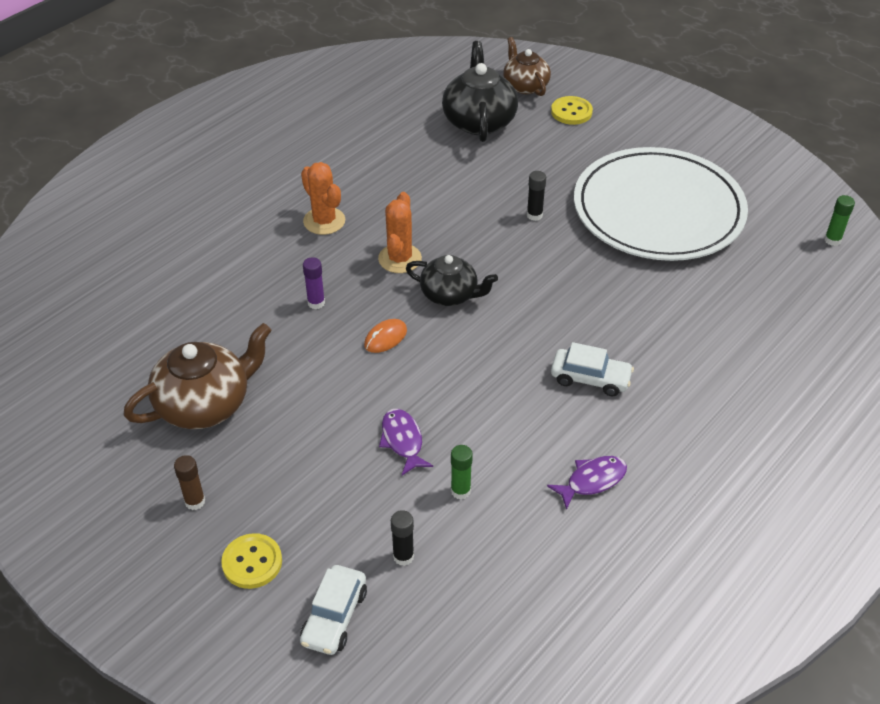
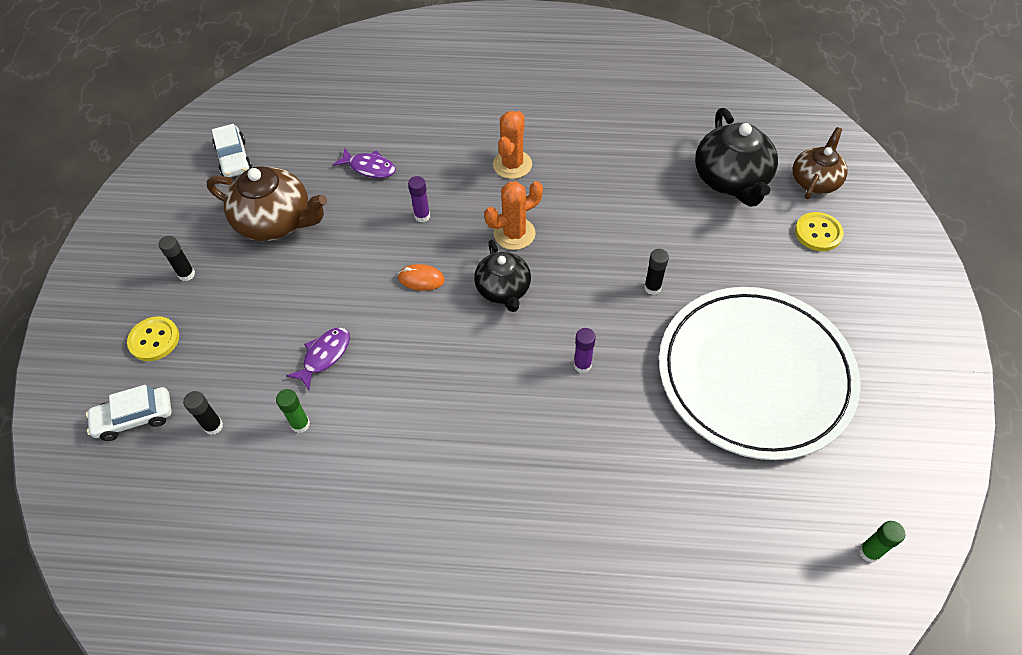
camera: 55 degrees right, 10 degrees up
(195, 501) = (186, 274): brown glue stick -> black glue stick
(479, 121) = (731, 180): black teapot -> black teapot turned 120 degrees clockwise
(567, 290) = (582, 365): none -> purple glue stick
(590, 378) = (490, 444): white car -> white car (234, 159)
(592, 481) = (375, 512): purple fish -> purple fish (369, 168)

